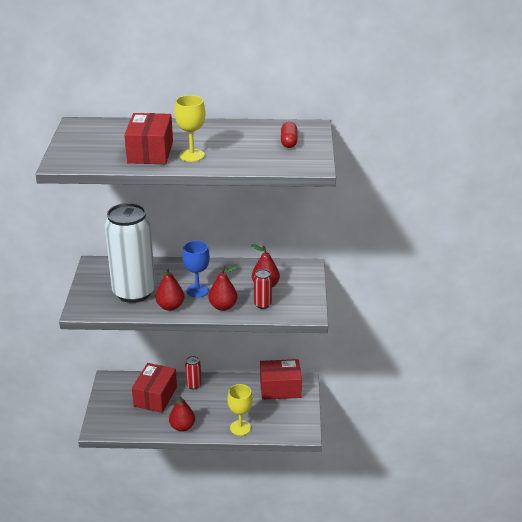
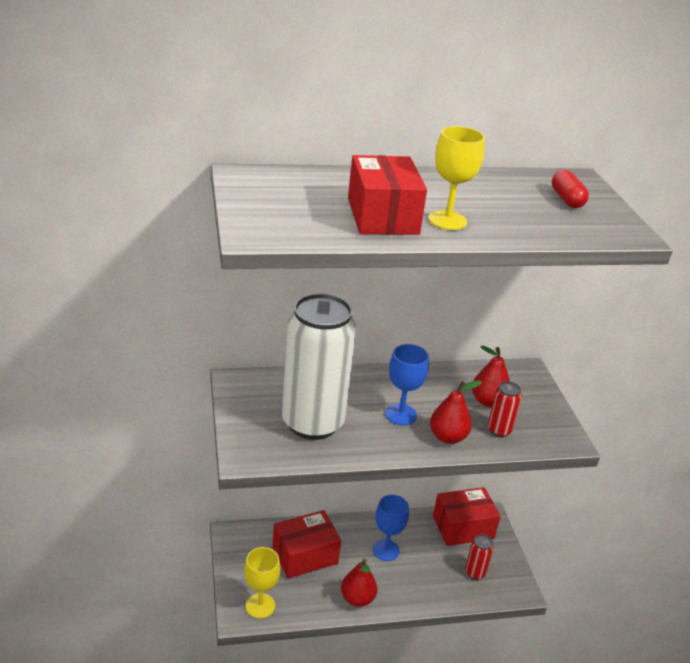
camera: 15 degrees left, 0 degrees up
(155, 396) = (305, 555): red box -> red box turned 60 degrees clockwise
(170, 306) = (375, 442): red pear -> none
(193, 385) = (350, 533): red can -> red can (475, 573)
(215, 398) = (386, 550): none -> blue goblet
(240, 428) = (434, 592): yellow goblet -> yellow goblet (260, 606)

